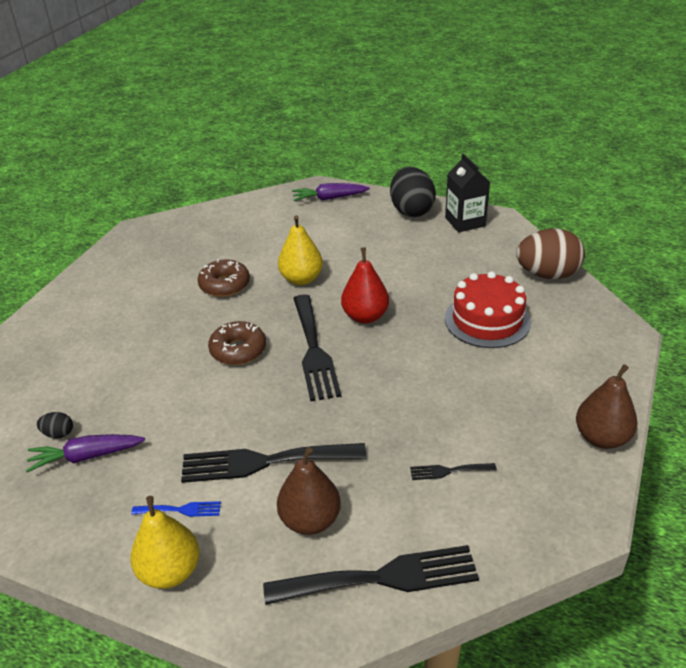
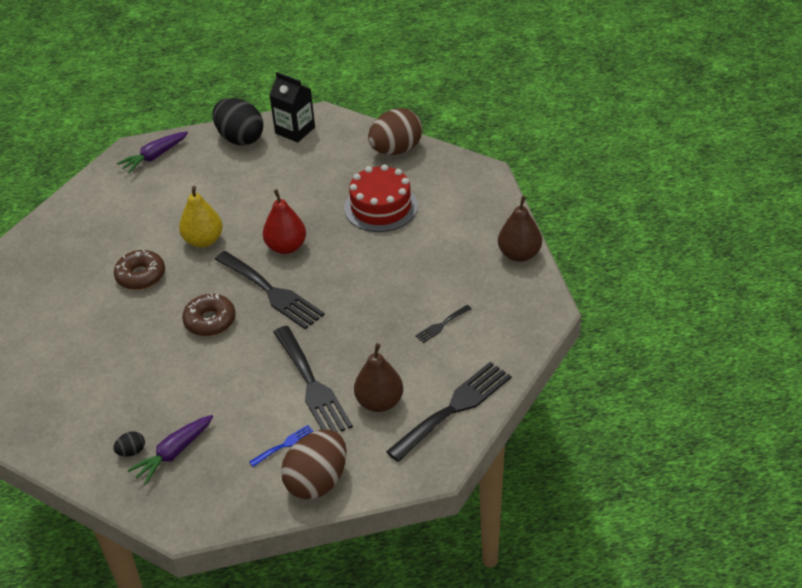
camera: 35 degrees left, 5 degrees up
(170, 571) = (317, 481): yellow pear -> brown egg
(264, 462) = (312, 385): black fork -> black fork turned 75 degrees counterclockwise

